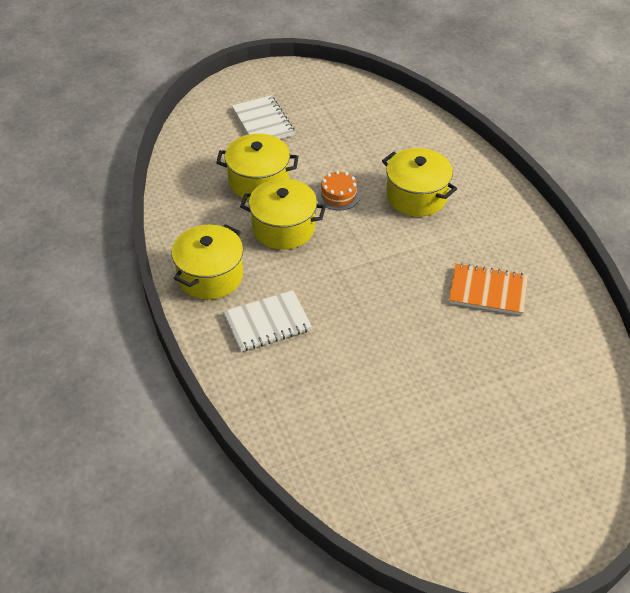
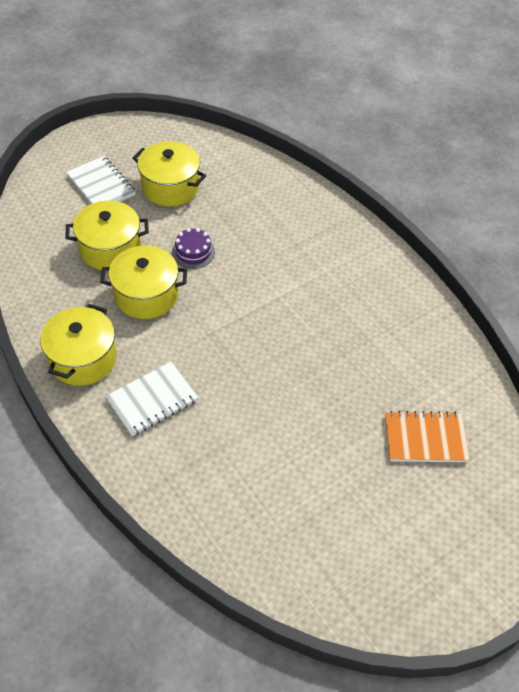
camera: 15 degrees left, 5 degrees up
(338, 195) = (193, 252): orange cake -> purple cake
(416, 196) = (269, 242): yellow pot -> yellow pot (170, 187)
(488, 291) = (358, 330): orange notebook -> orange notebook (425, 438)

